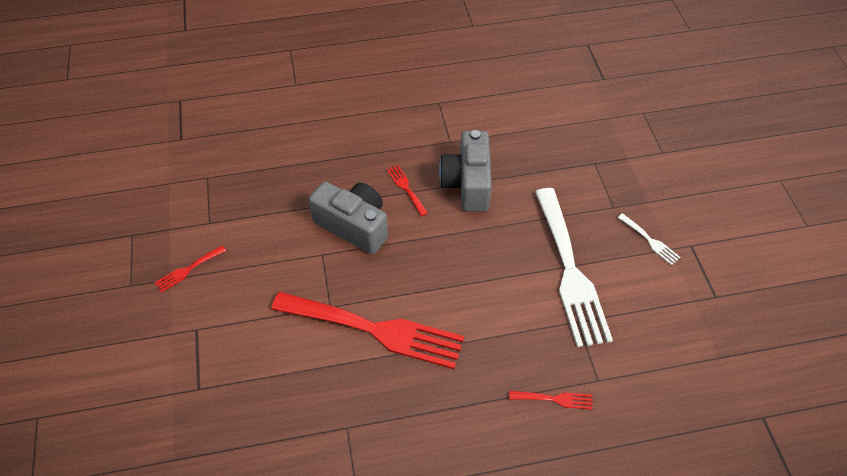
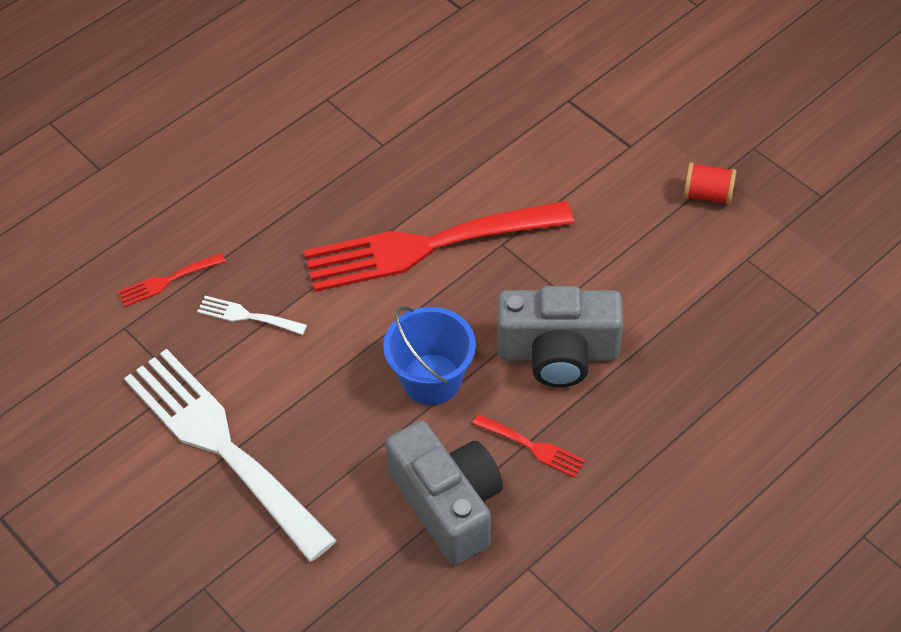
camera: 150 degrees right, 0 degrees up
(188, 270) = (708, 194): red fork -> red spool
(431, 248) = (431, 379): none -> blue bucket
(650, 241) = (124, 557): white fork -> white fork (247, 316)

